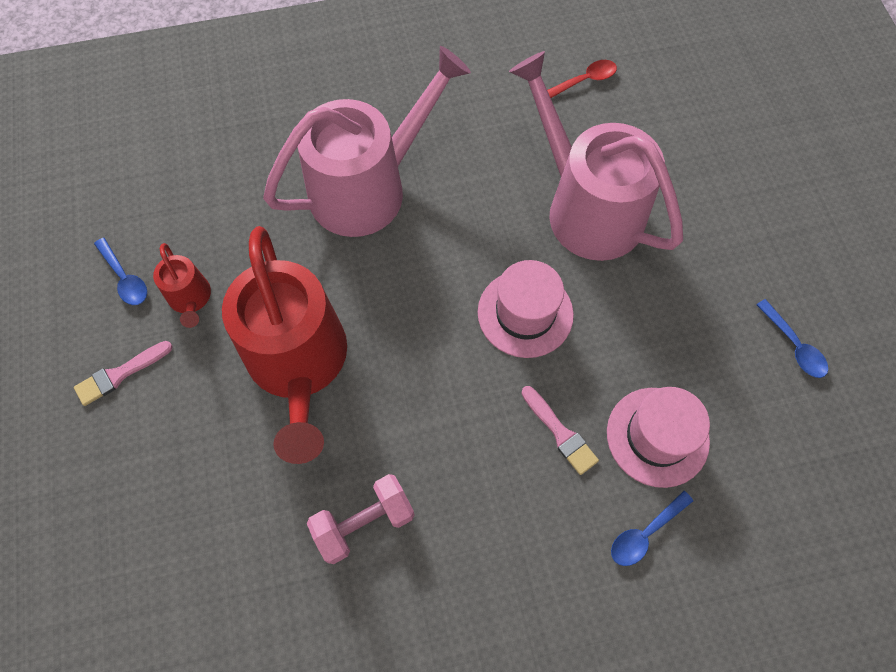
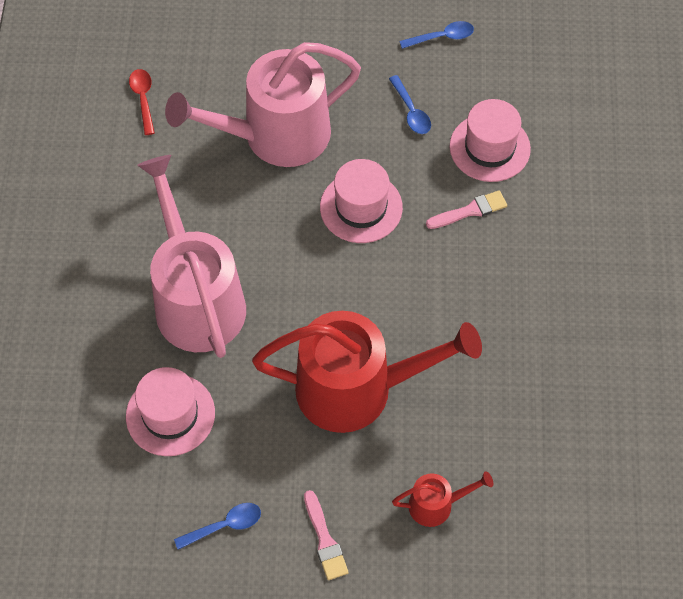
camera: 75 degrees left, 5 degrees down
(190, 299) = (265, 469): red watering can -> red watering can (436, 505)
(236, 200) = (170, 414): none -> pink hat
(364, 523) = (508, 365): pink dumbbell -> none
(645, 533) = (560, 178): blue spoon -> blue spoon (411, 111)

